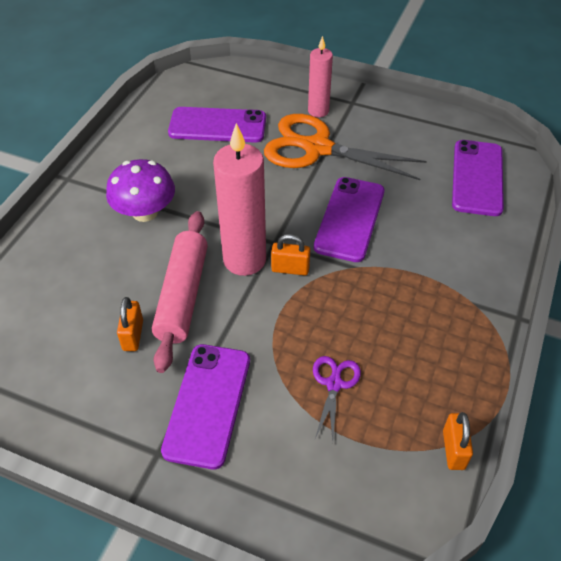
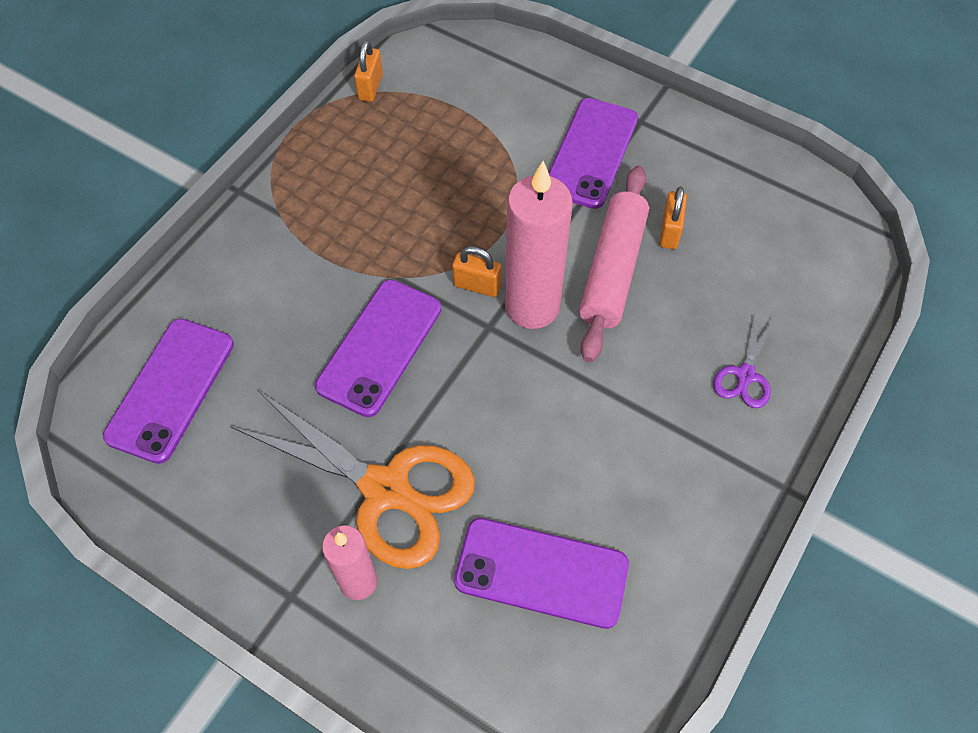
camera: 170 degrees left, 10 degrees up
(145, 212) = (662, 403): purple mushroom -> none
(334, 384) = (462, 154): purple scissors -> purple scissors (745, 375)

